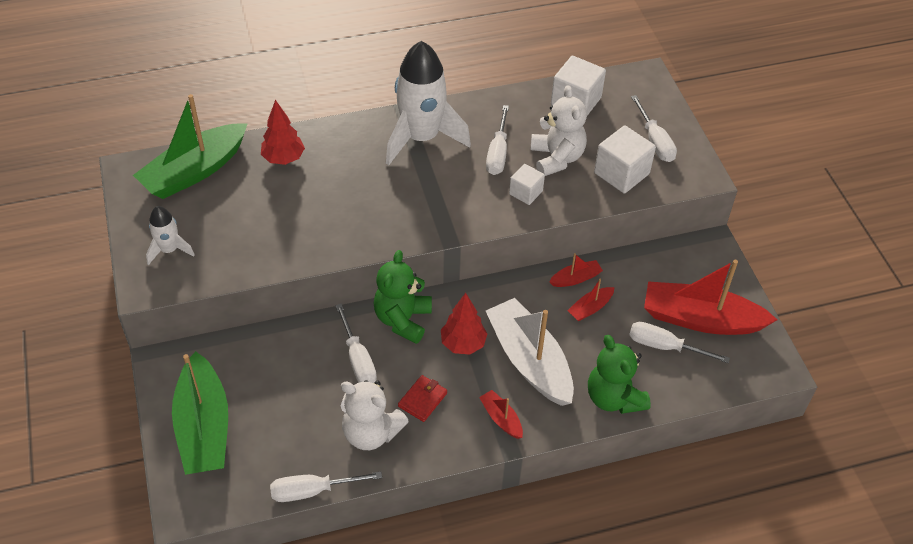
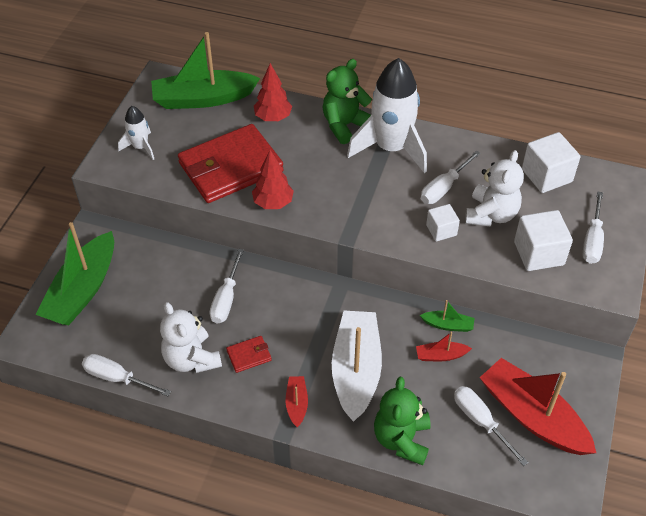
camera: 35 degrees right, 0 degrees up
(281, 226) = (231, 167): none -> red wallet
(403, 320) = (283, 286): green teddy bear -> green teddy bear (345, 125)
(463, 344) = (314, 329): red tree -> red tree (273, 203)
(575, 278) = (448, 325): red boat -> green boat

